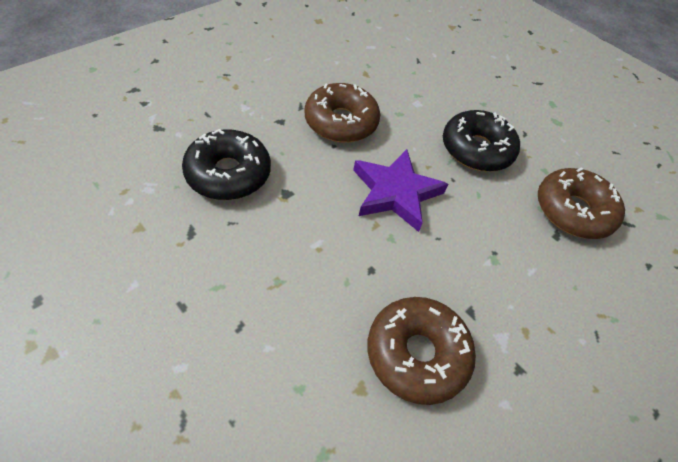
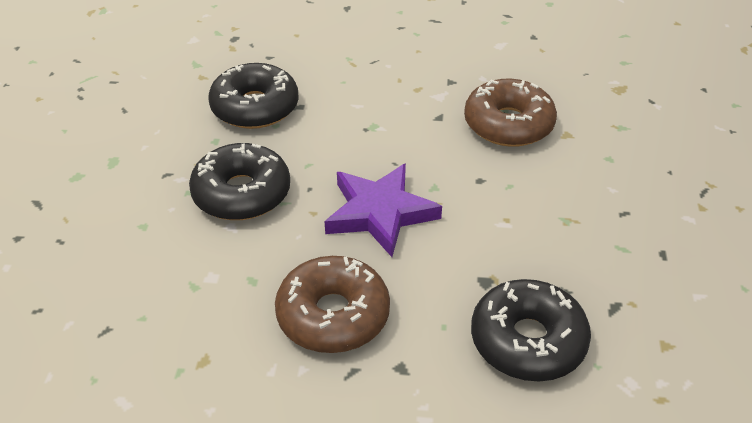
camera: 125 degrees left, 10 degrees down
(573, 211) = (255, 107): brown donut -> black donut

